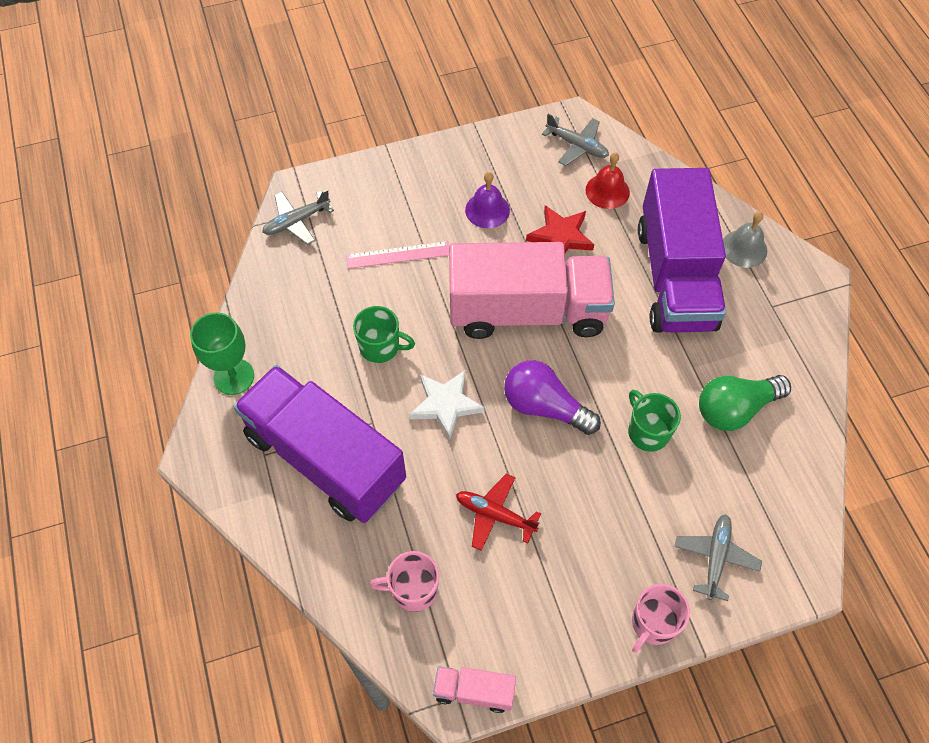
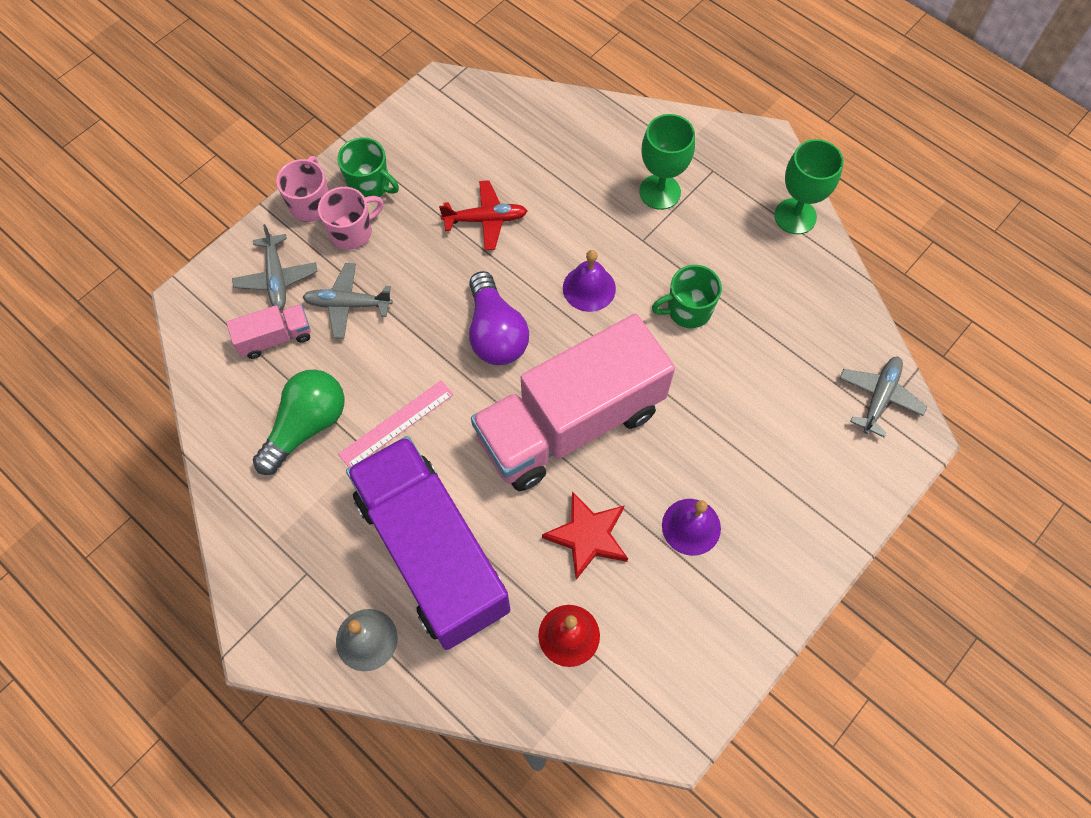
camera: 150 degrees right, 5 degrees up
(325, 458) = (660, 192): purple truck -> green goblet
(398, 255) = (745, 416): pink ruler -> pink ruler (396, 424)
(413, 589) = (517, 137): pink mug -> pink mug (352, 232)
(445, 404) = (589, 288): white star -> purple bell
(474, 691) = (429, 98): pink truck -> pink truck (275, 338)
(544, 407) = (495, 333): purple light bulb -> purple light bulb turned 75 degrees clockwise
(577, 146) = (644, 689): grey plane -> grey plane (347, 304)
(647, 432) = (385, 359): green mug -> green mug (370, 185)

